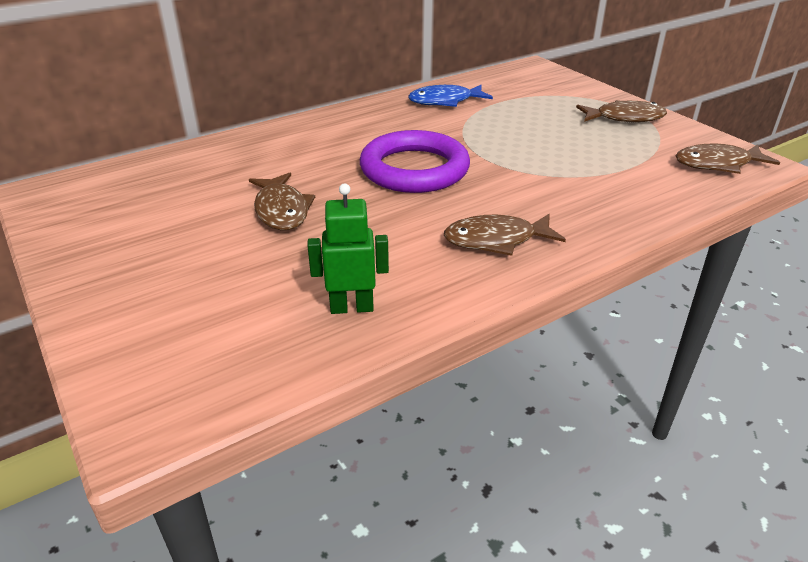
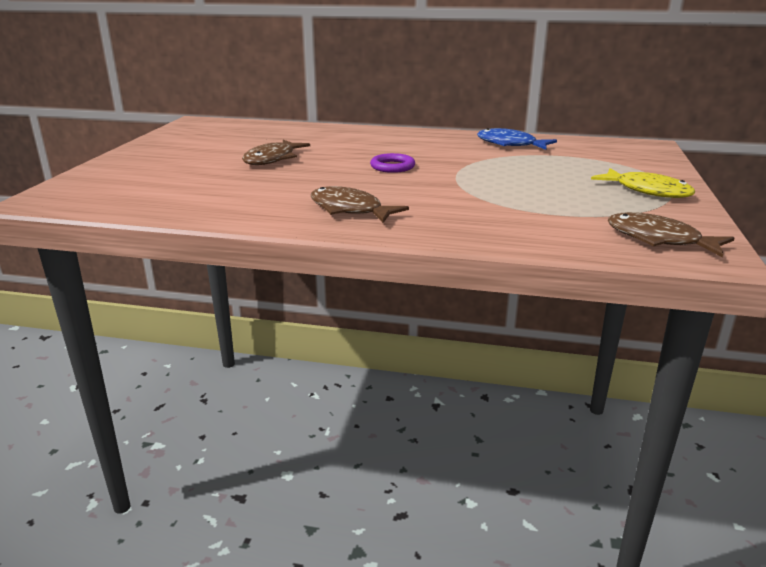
camera: 45 degrees right, 10 degrees down
(351, 307) = (202, 202): green robot -> none
(414, 169) = (392, 167): purple ring -> purple ring, size x0.47
(624, 118) = (647, 191): brown fish -> yellow fish

